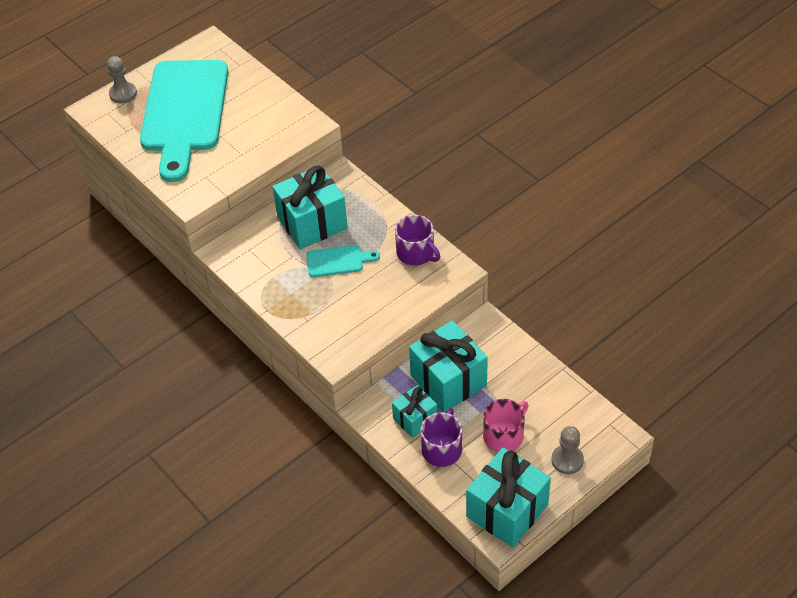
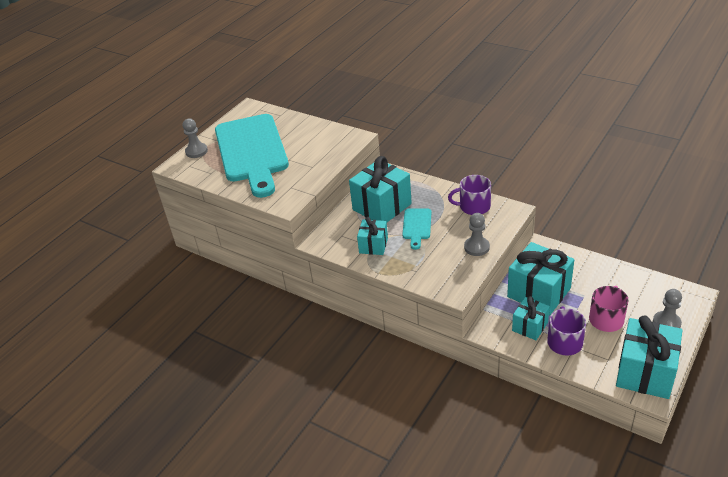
camera: 15 degrees left, 10 degrees down
(278, 273) = (373, 245): none -> turquoise gift
(338, 261) = (416, 226): turquoise cutting board -> turquoise cutting board turned 120 degrees clockwise
(390, 309) = (476, 247): none -> grey pawn
(416, 253) = (474, 206): purple mug -> purple mug turned 150 degrees clockwise

